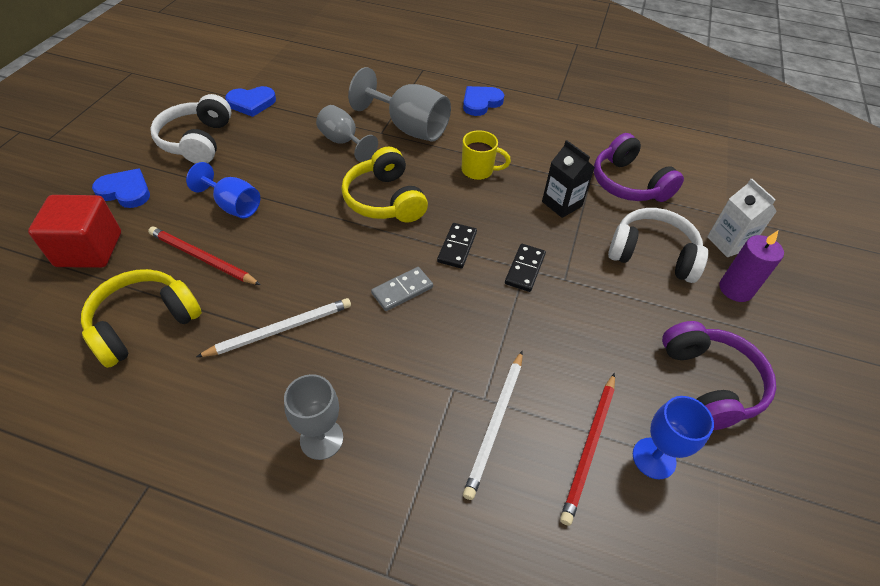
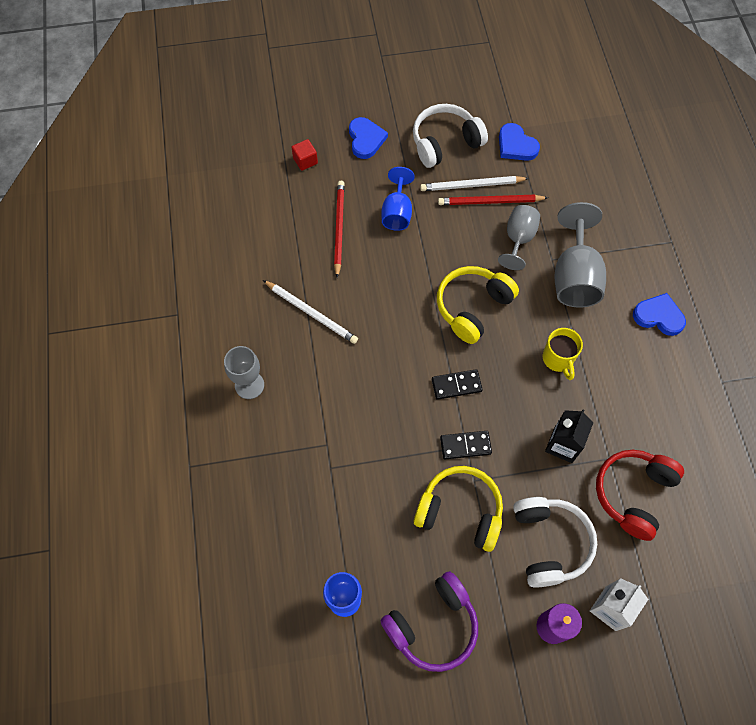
camera: 65 degrees right, 15 degrees up
(89, 249) = (305, 161): red cube -> red cube, size x0.49
(144, 324) = (270, 235): yellow headphones -> yellow headphones (460, 512)
(402, 290) = (389, 369): grey domino -> none
(495, 424) = (315, 483): white pencil -> white pencil (471, 185)
(589, 447) = (329, 552): red pencil -> red pencil (490, 202)
(628, 183) = (633, 494): purple headphones -> red headphones

